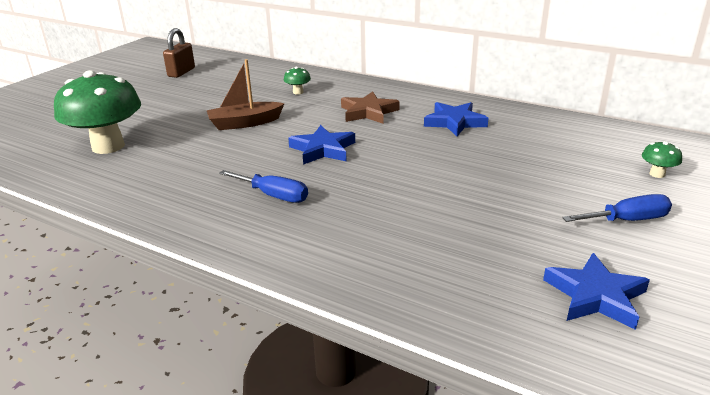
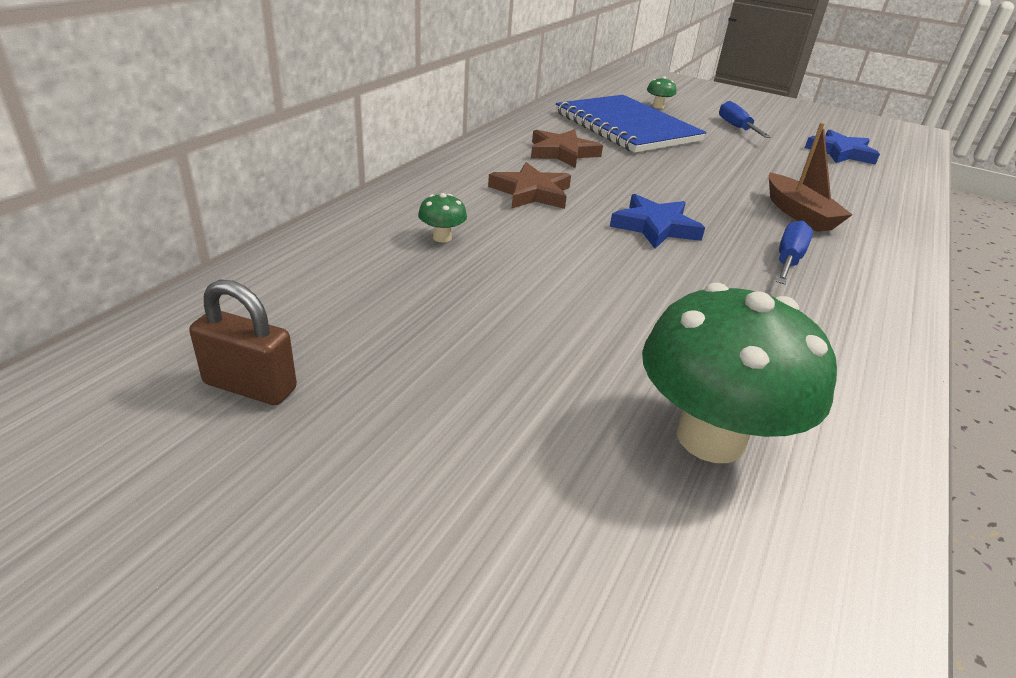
camera: 95 degrees left, 5 degrees up
(245, 123) = (577, 284): brown boat -> brown boat (799, 214)
(454, 122) = (562, 153): blue star -> brown star
(554, 151) = (626, 127): none -> blue notebook

